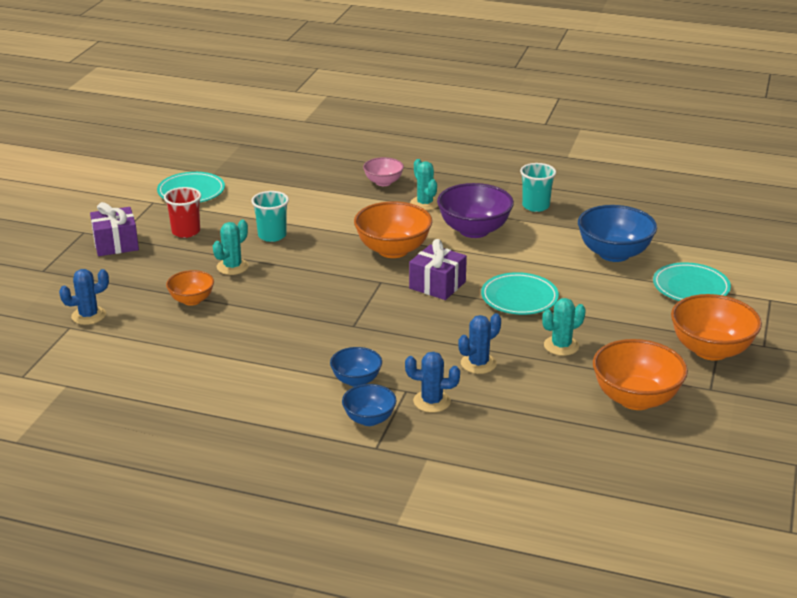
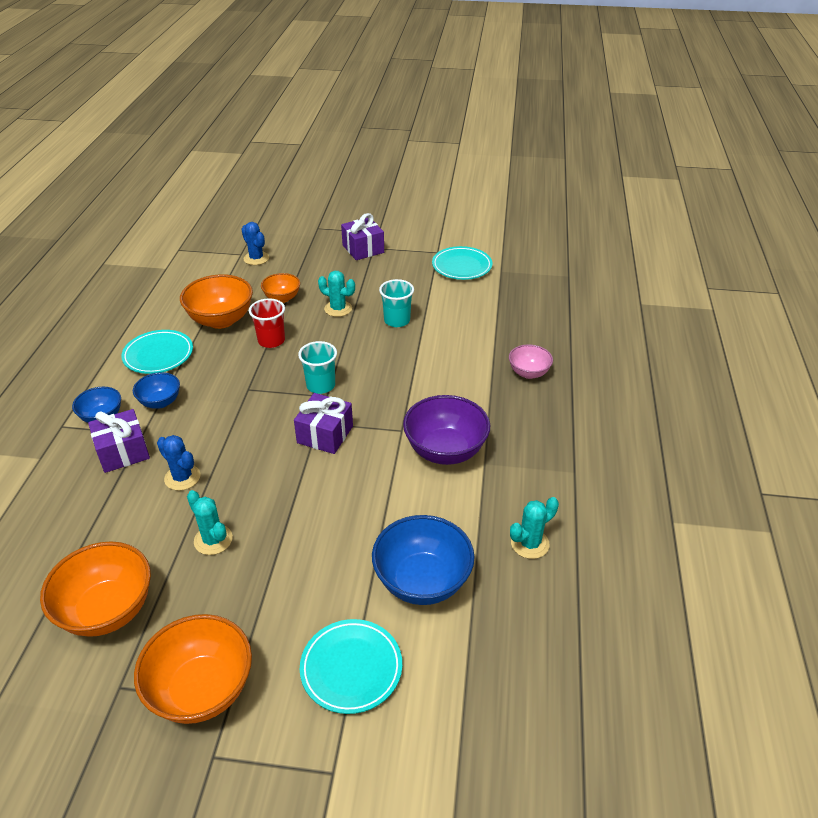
camera: 80 degrees right, 10 degrees up
(186, 231) = (391, 276): red cup -> red cup (271, 341)
(393, 250) = (388, 396): orange bowl -> orange bowl (221, 320)
(424, 203) = (493, 407): turquoise cactus -> turquoise cactus (529, 543)
(432, 401) = (123, 452): blue cactus -> purple gift
(519, 298) = (306, 499): turquoise plate -> turquoise plate (158, 355)
(535, 206) = (521, 498): turquoise cup -> turquoise cup (321, 385)

